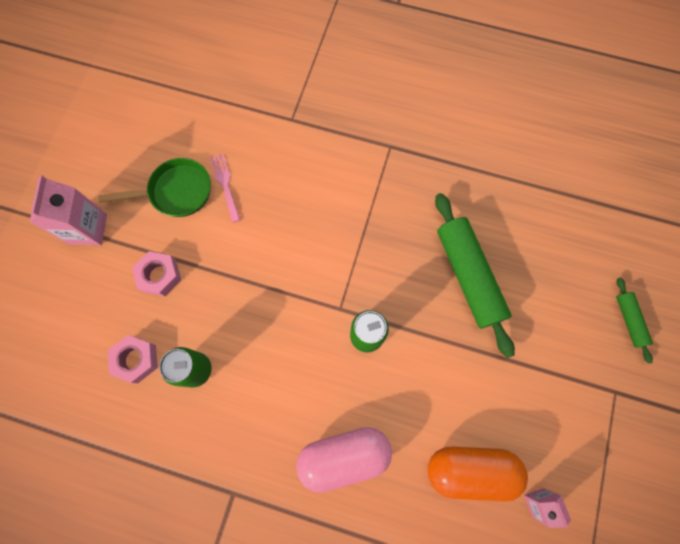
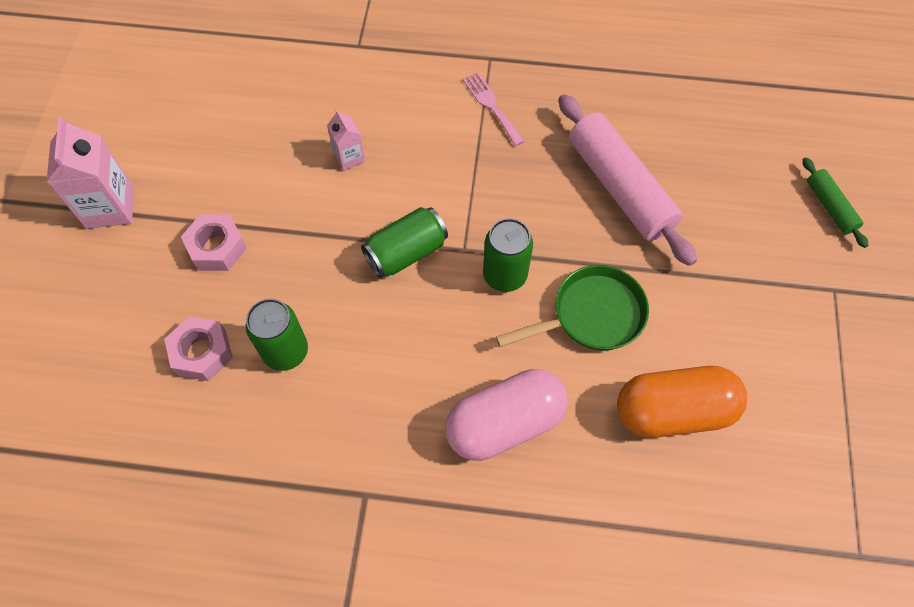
camera: 10 degrees left, 10 degrees down
(176, 192) = (223, 147): green pan -> green pan (592, 315)
(225, 184) = (286, 129): pink fork -> pink fork (491, 106)
(297, 304) = (406, 253): none -> green can
(468, 276) = (619, 187): green rolling pin -> pink rolling pin
(538, 502) = (769, 435): pink carton -> pink carton (349, 157)

